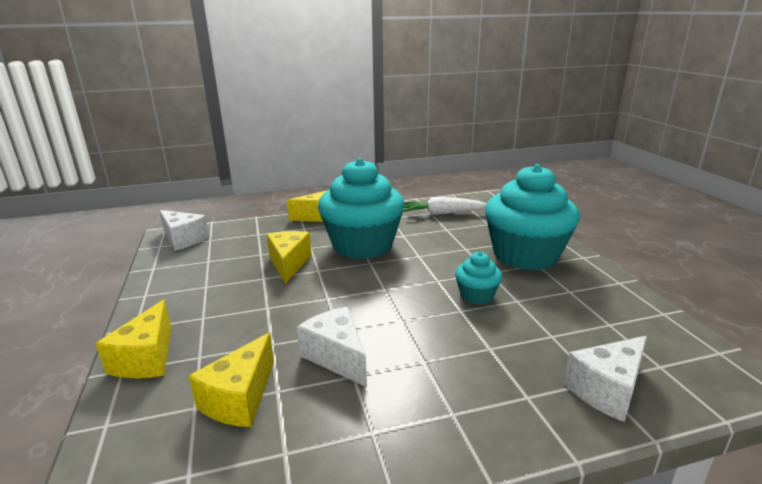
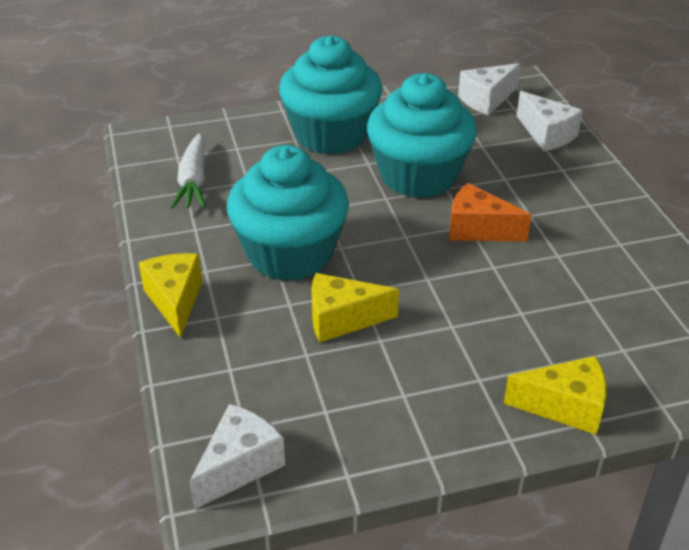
camera: 90 degrees left, 15 degrees up
(240, 398) = (605, 321): yellow cheese -> none
(337, 357) = (534, 265): white cheese -> white cheese (486, 100)
(395, 325) = (478, 229): none -> orange cheese
(476, 295) = (418, 176): turquoise cupcake -> turquoise cupcake, size x2.22

